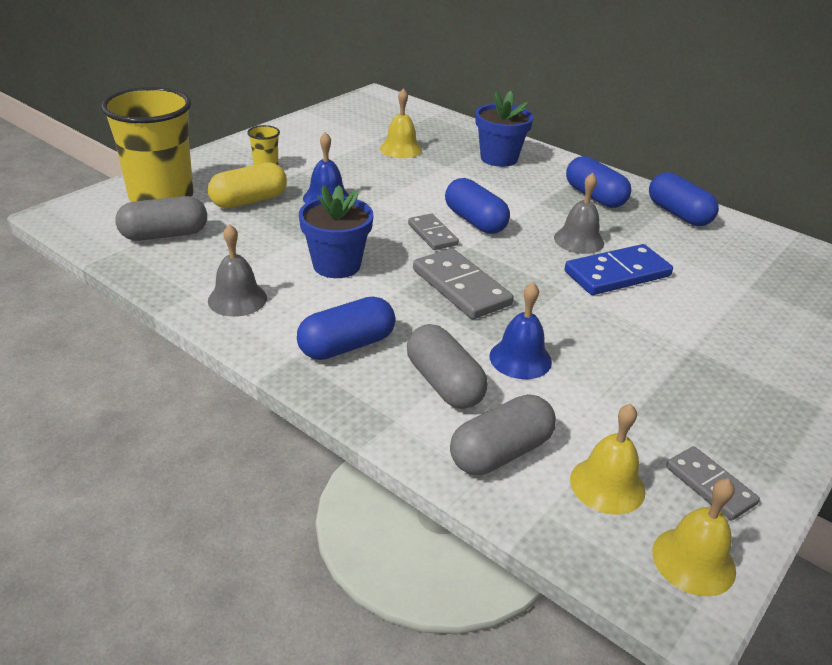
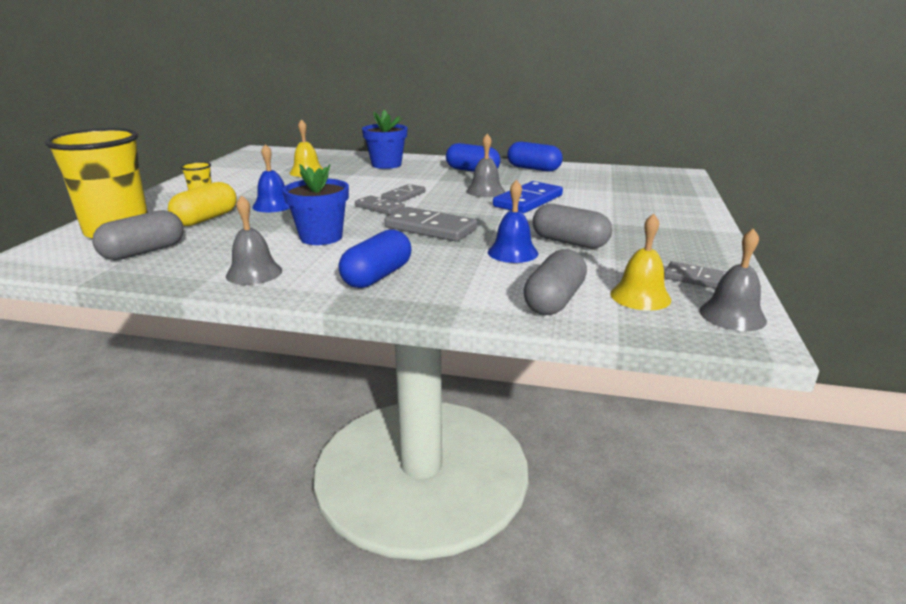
camera: 25 degrees left, 10 degrees down
(444, 383) = (474, 277): grey capsule -> grey capsule (569, 242)
(475, 221) = (403, 196): blue capsule -> grey domino
(693, 560) = (732, 315): yellow bell -> grey bell

